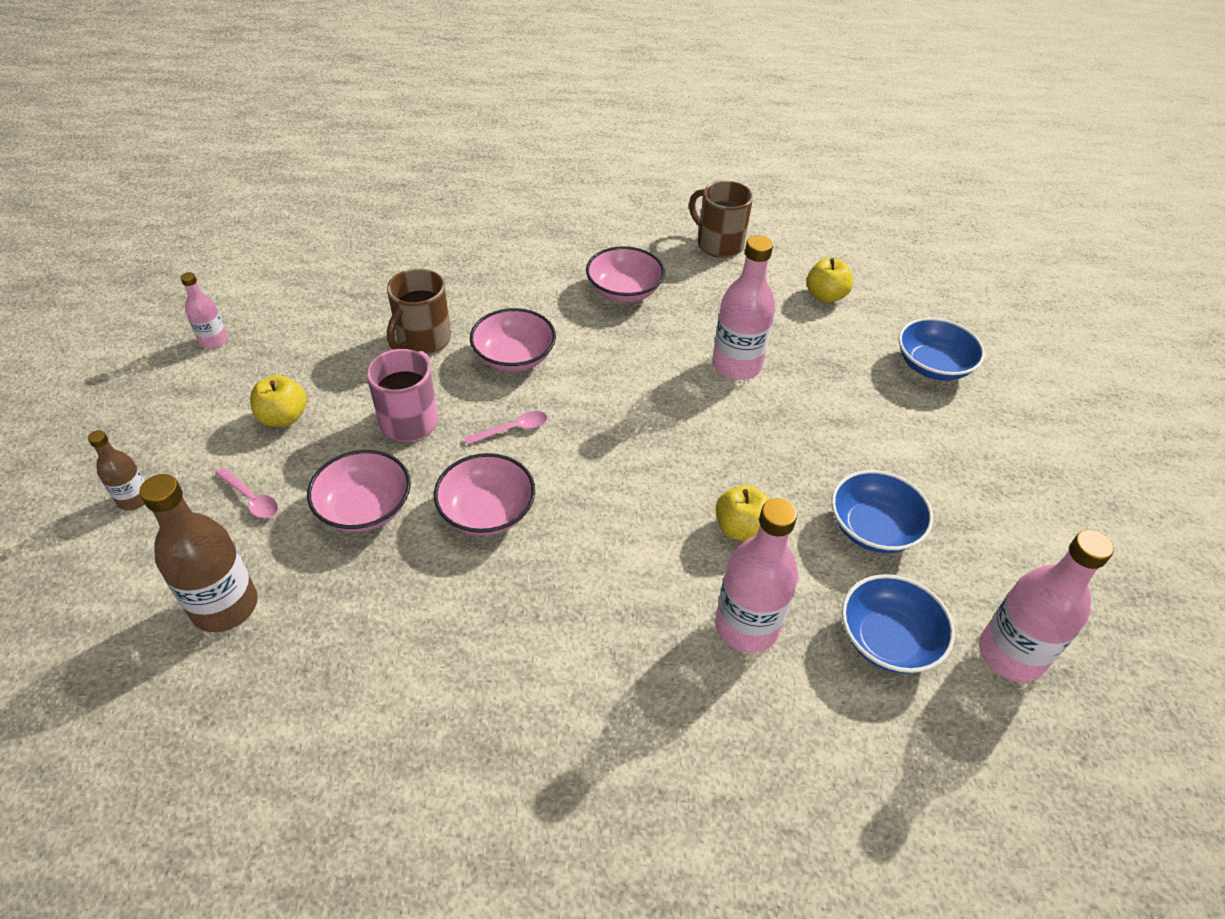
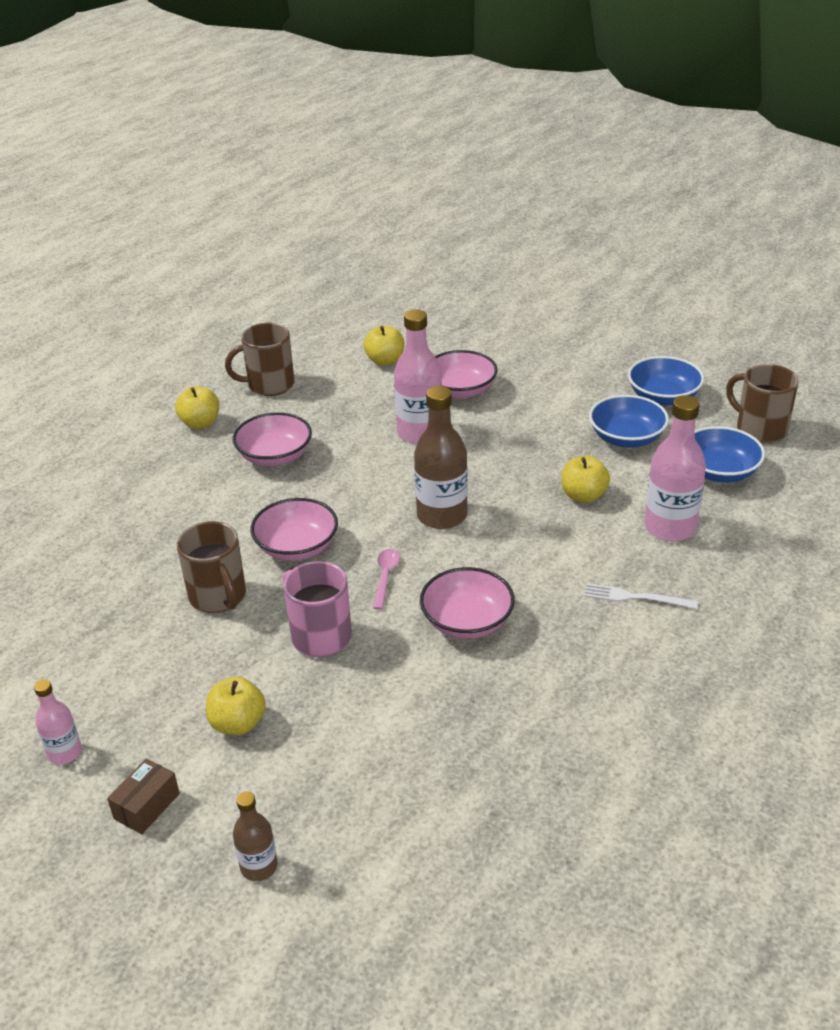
camera: 55 degrees left, 10 degrees down
(176, 407) = (147, 806): none -> brown box
(225, 606) = (453, 821): brown bottle -> brown bottle (442, 516)
(251, 499) = (331, 773): pink spoon -> none
(365, 508) = (405, 696): pink bowl -> pink bowl (460, 390)
(607, 636) = (635, 597): none -> white fork
(631, 231) = (200, 423): none -> yellow apple
(932, 366) = (501, 348): blue bowl -> blue bowl (663, 397)
(1010, 654) = (759, 429): pink bottle -> brown mug

